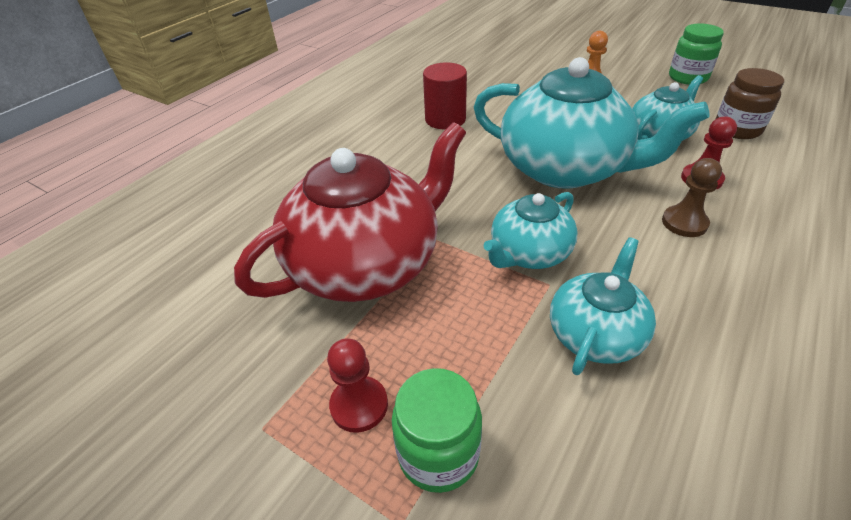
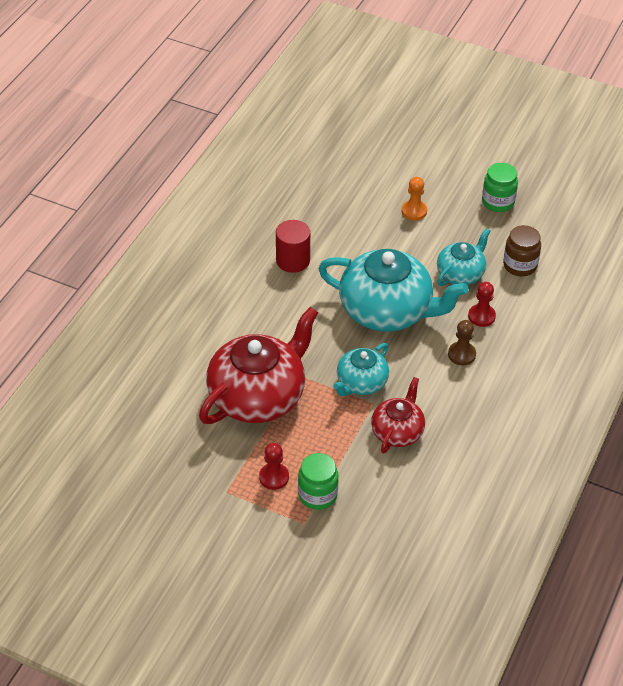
camera: 10 degrees left, 5 degrees up
(595, 334) = (397, 431): turquoise teapot -> red teapot

